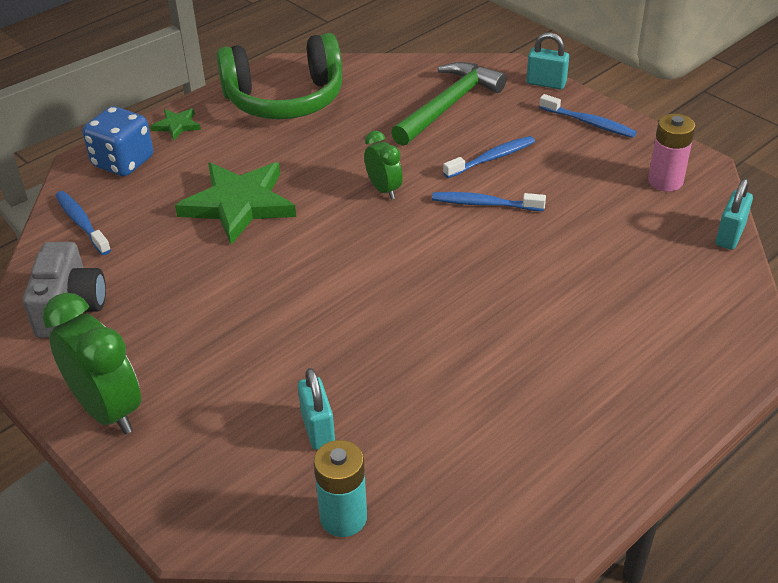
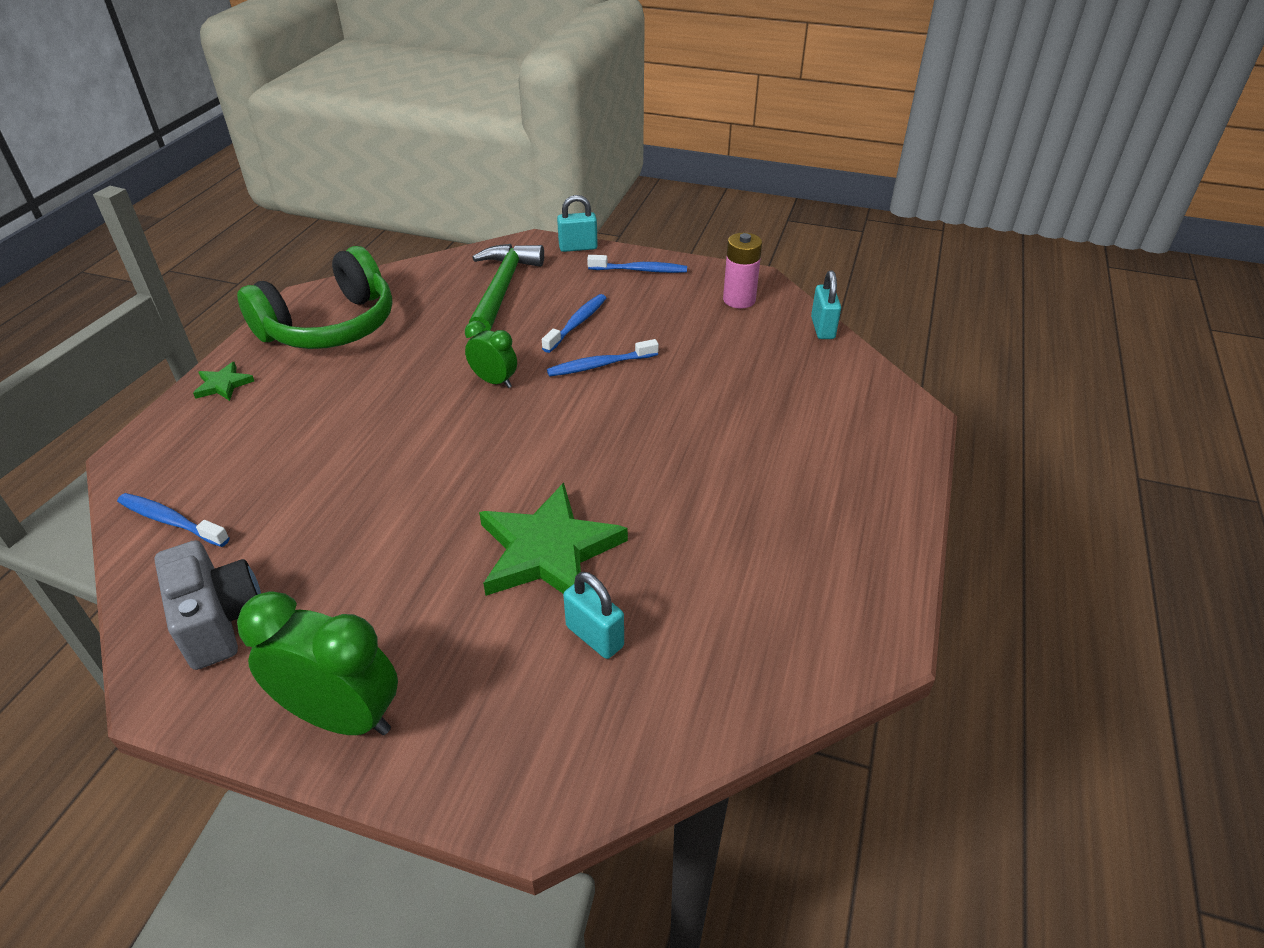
camera: 30 degrees left, 0 degrees up
(123, 162) = (181, 440): blue dice -> none
(239, 204) = (350, 442): green star -> green star (548, 551)
(343, 517) = (685, 715): turquoise battery -> none

